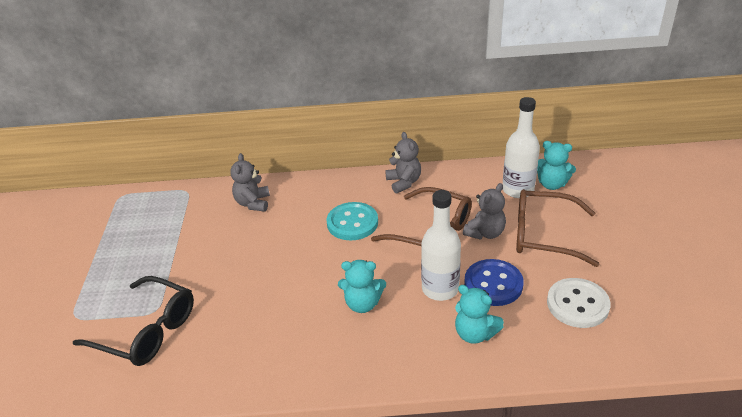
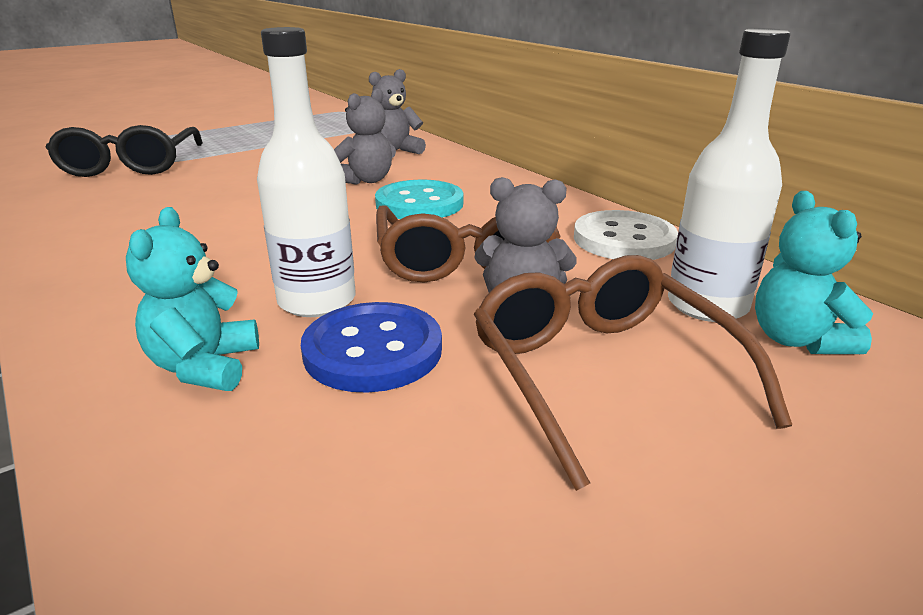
camera: 55 degrees right, 10 degrees down
(362, 304) = (237, 252): turquoise teddy bear -> none
(404, 182) = (562, 211): grey teddy bear -> grey teddy bear (365, 180)
(577, 304) = (389, 494): white button -> white button (624, 239)

